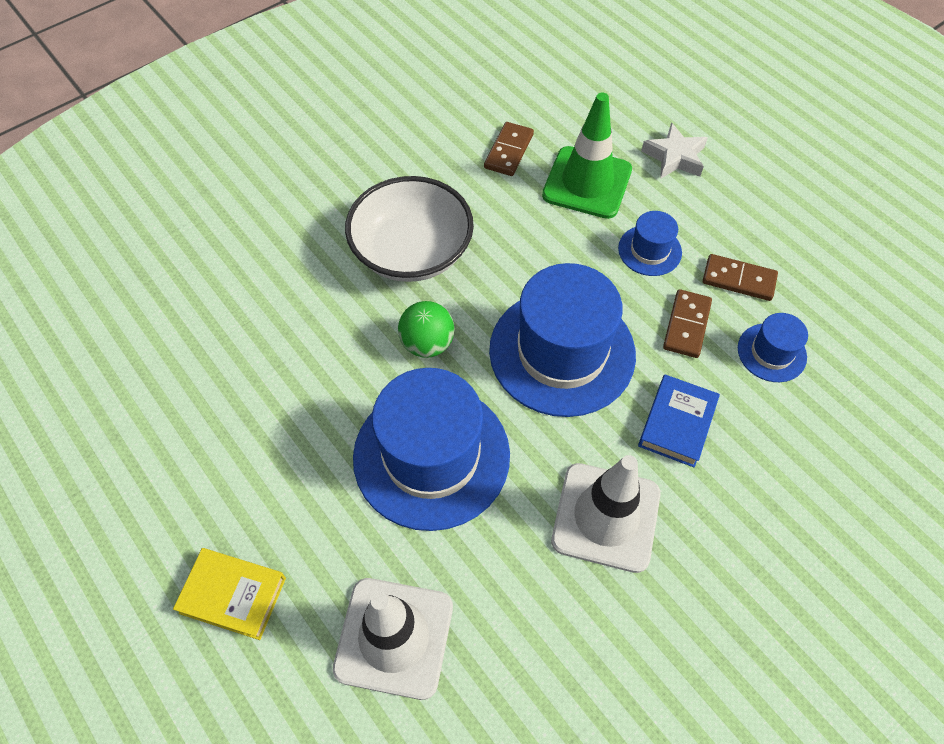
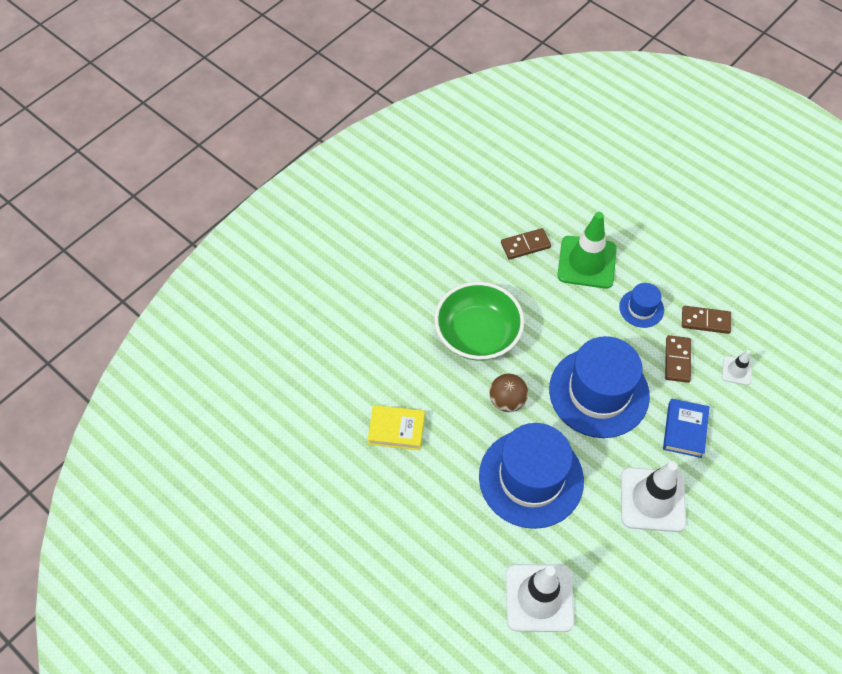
camera: 10 degrees left, 0 degrees up
(233, 595) = (430, 590): yellow book -> yellow book (396, 429)
(412, 251) = (477, 334): white bowl -> green bowl
(427, 344) = (507, 401): green ball -> brown ball
(509, 151) = (525, 245): brown domino -> brown domino turned 60 degrees clockwise
(674, 157) = (643, 233): white star -> none
(771, 352) = (736, 370): blue hat -> white traffic cone

